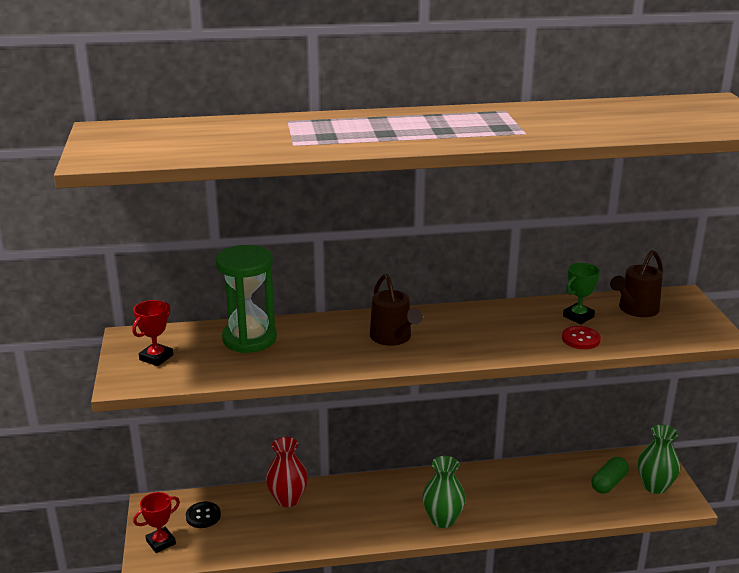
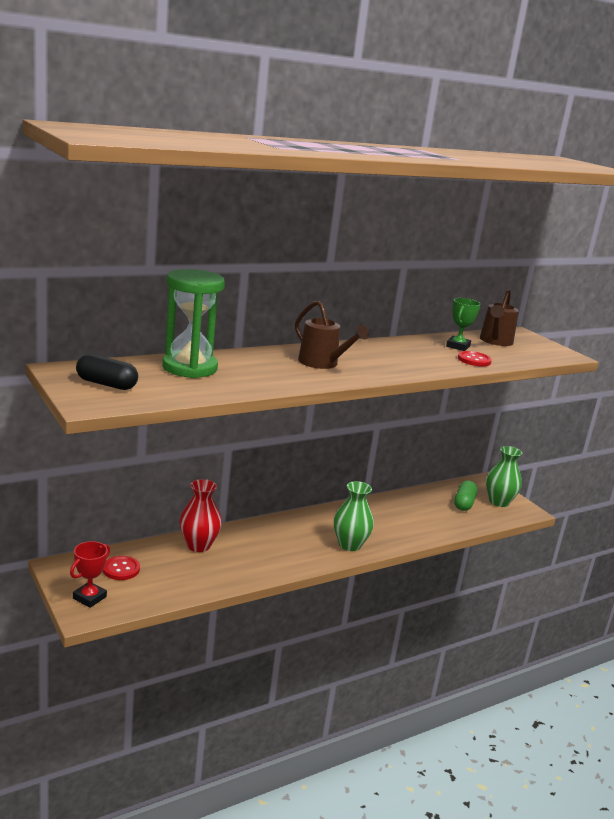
camera: 25 degrees left, 5 degrees down
(156, 357) = (106, 384): red trophy -> black capsule
(203, 516) = (121, 569): black button -> red button

